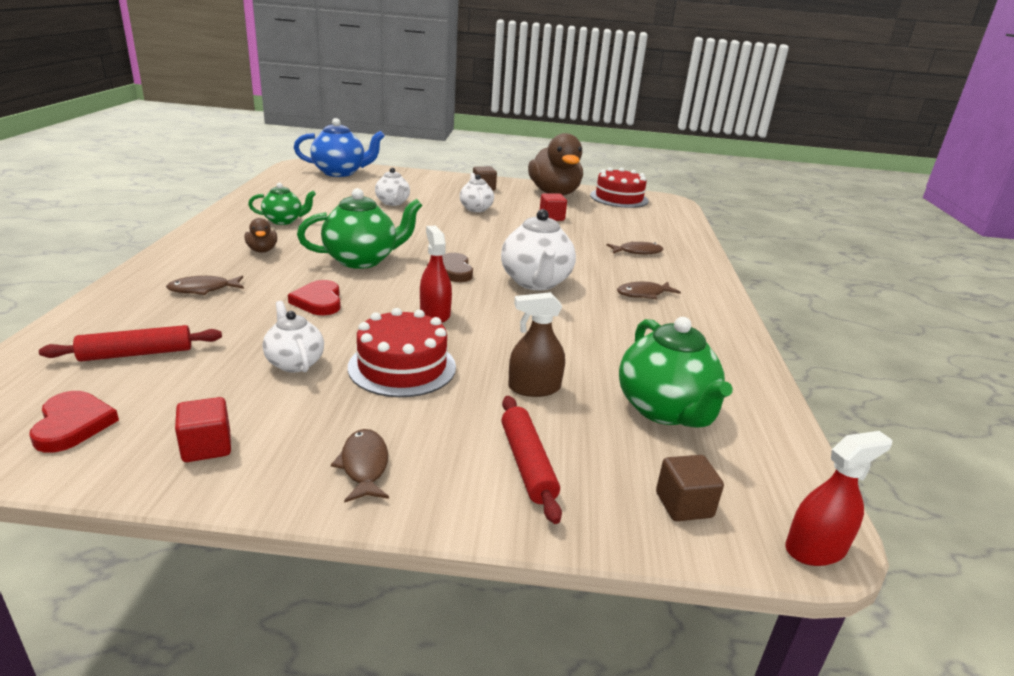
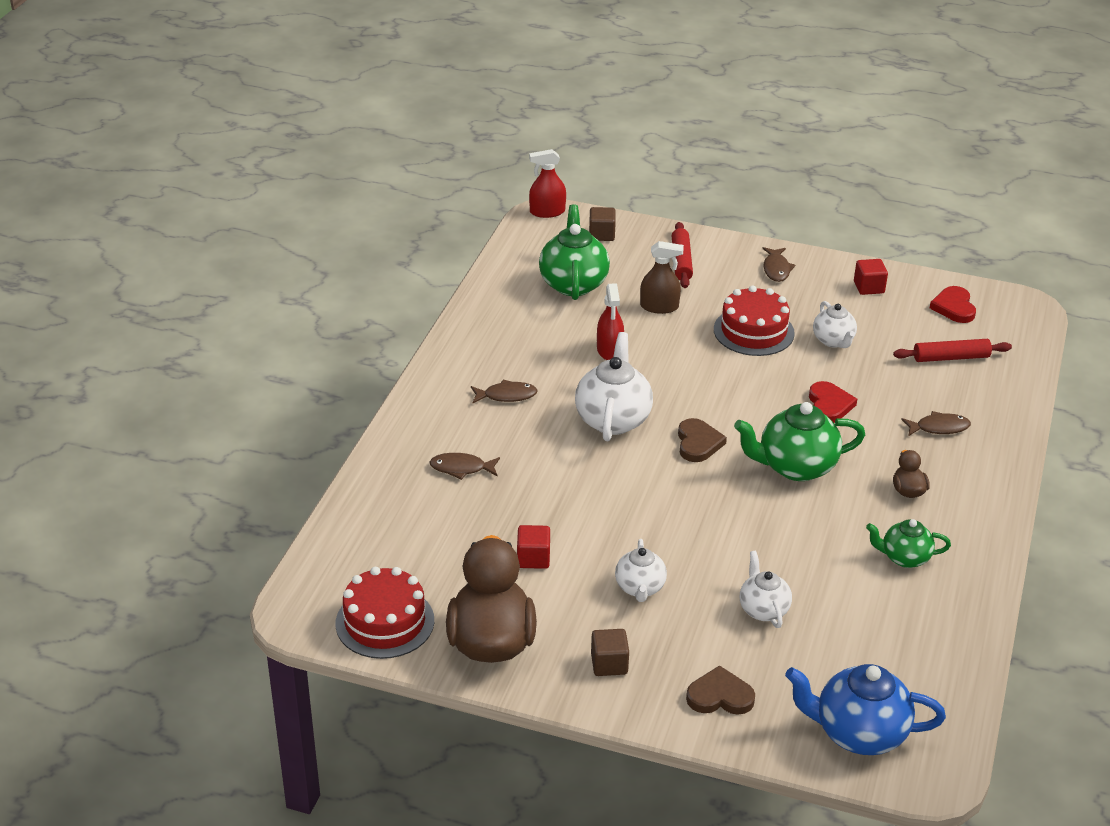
camera: 165 degrees left, 10 degrees up
(418, 181) = (720, 696): none -> brown heart
(435, 313) = (723, 383): red spray bottle -> red spray bottle (609, 350)

